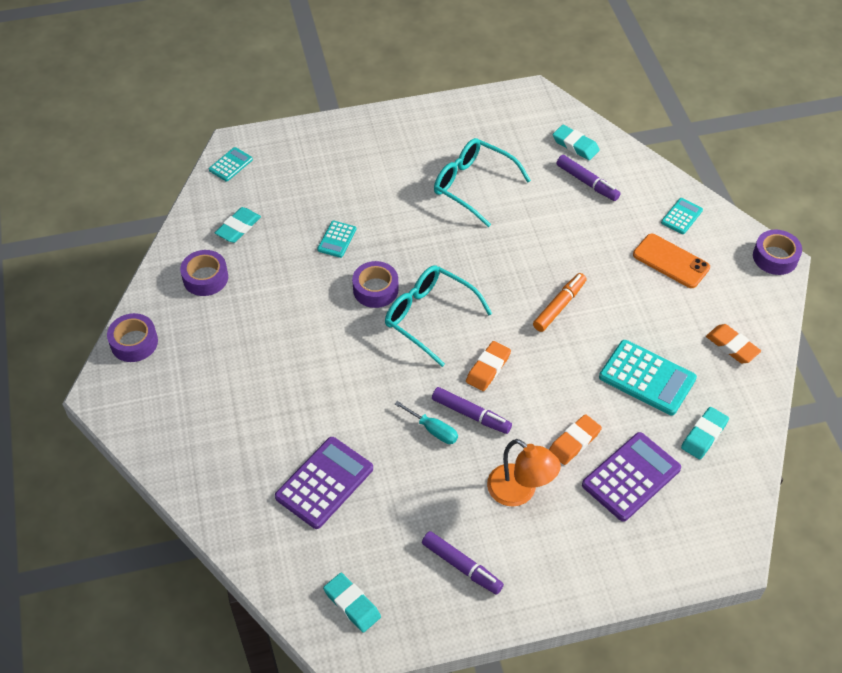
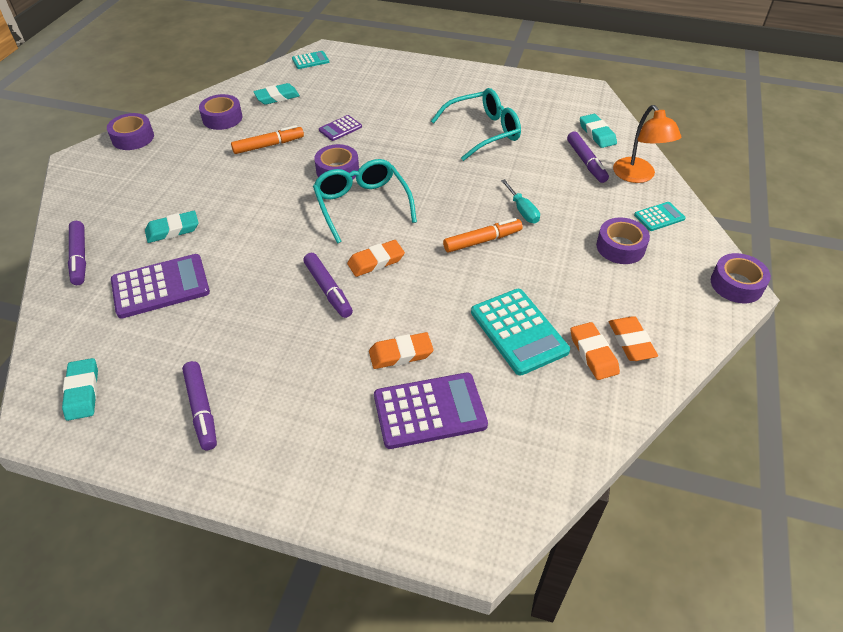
camera: 30 degrees right, 5 degrees down
(220, 493) = (79, 258): none -> purple marker
(284, 290) = (268, 145): none -> orange marker
(337, 239) = (340, 128): turquoise calculator -> purple calculator
(433, 430) = (285, 287): turquoise screwdriver -> turquoise screwdriver (522, 210)
(473, 186) = (482, 132): turquoise glasses -> turquoise glasses turned 90 degrees clockwise
(520, 492) = (312, 372): orange lamp -> orange lamp (638, 176)
(671, 261) = (620, 247): orange phone -> purple tape
(704, 435) = (537, 408): turquoise eraser -> turquoise eraser (173, 230)
(712, 370) = (593, 354): none -> orange eraser

